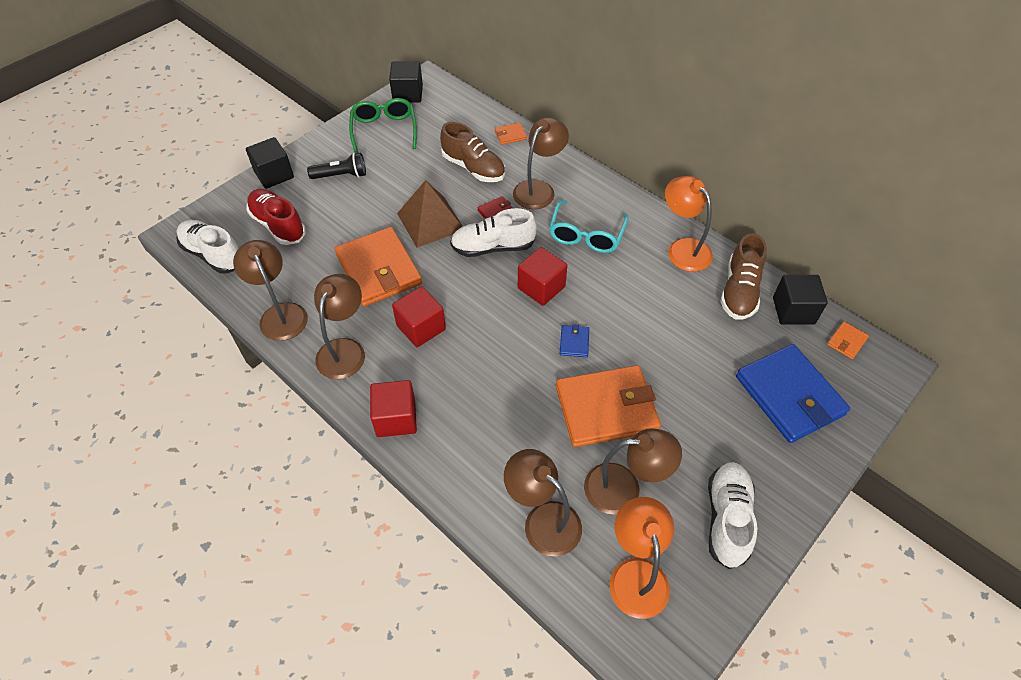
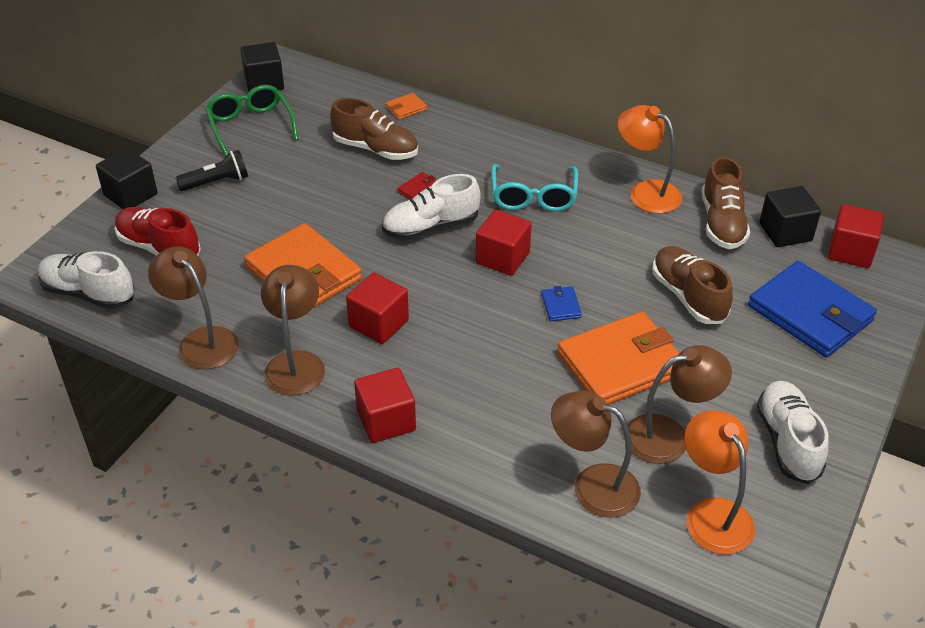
camera: 15 degrees left, 10 degrees down
(430, 221) = (346, 213): brown pyramid -> none
(538, 189) = (461, 159): brown lamp -> none
(686, 356) = (688, 296): none -> brown shoe
(846, 341) = (850, 251): orange wallet -> red cube

